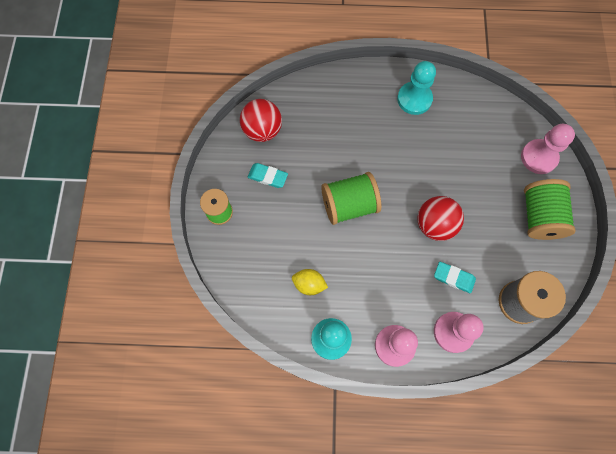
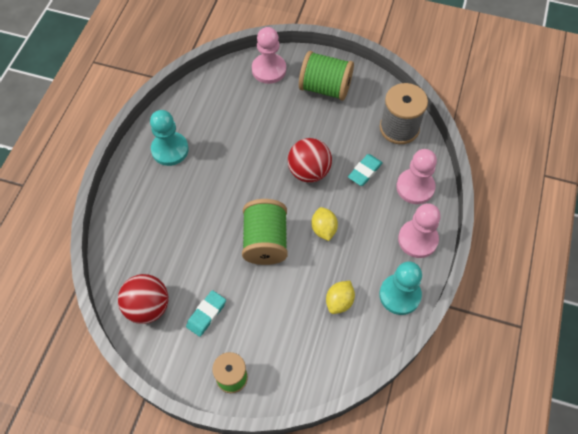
camera: 75 degrees left, 10 degrees down
(377, 253) = (323, 229): none -> yellow lemon

